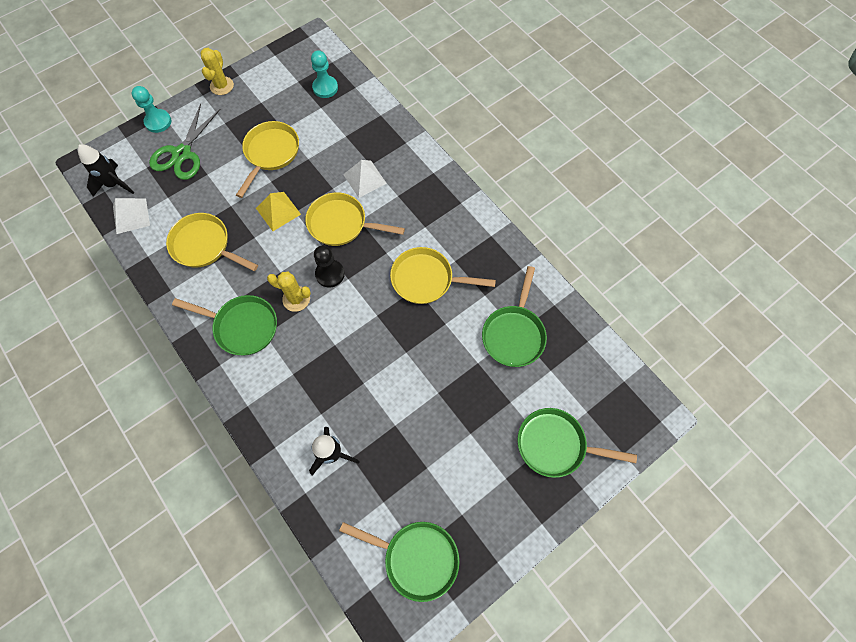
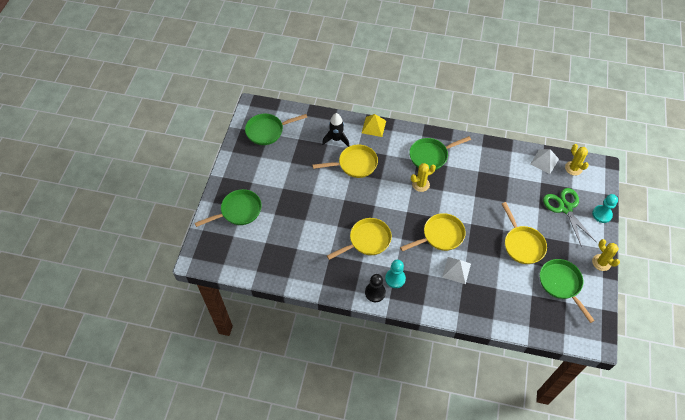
camera: 140 degrees right, 10 degrees down
(114, 184) = (573, 168): black rocket -> yellow cactus
(204, 246) = (492, 175): yellow pan -> yellow pan (355, 164)
(278, 211) = (479, 217): yellow pyramid -> yellow pyramid (373, 126)
(325, 88) = (545, 311): turquoise pawn -> turquoise pawn (395, 279)
(330, 274) = (418, 207): black pawn -> black pawn (375, 292)
(514, 334) = (298, 246): green pan -> green pan (561, 284)

